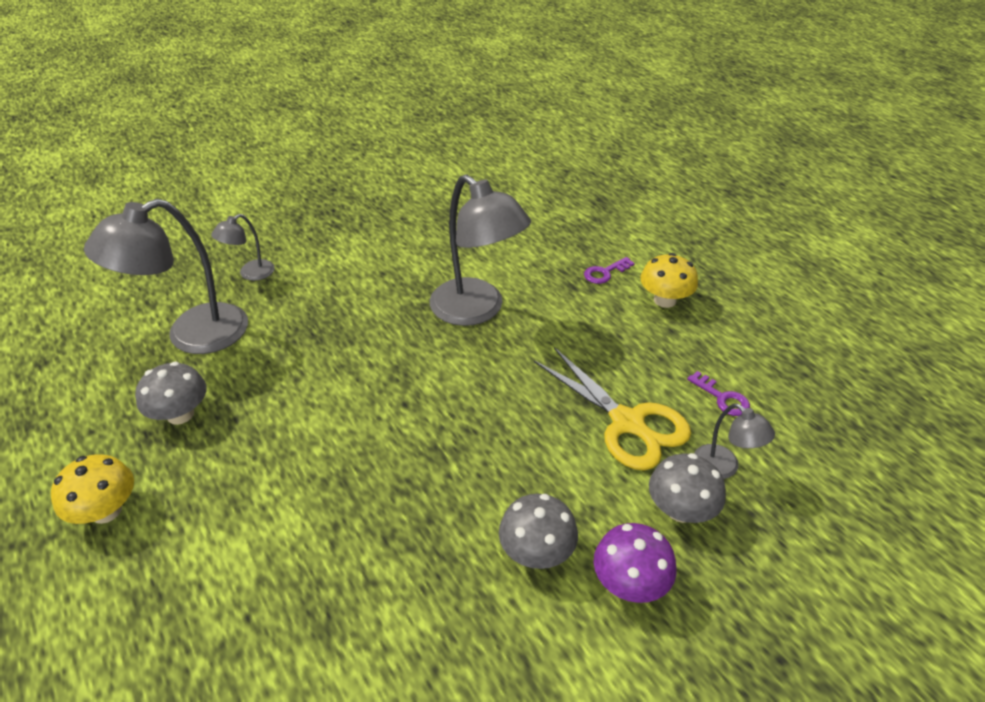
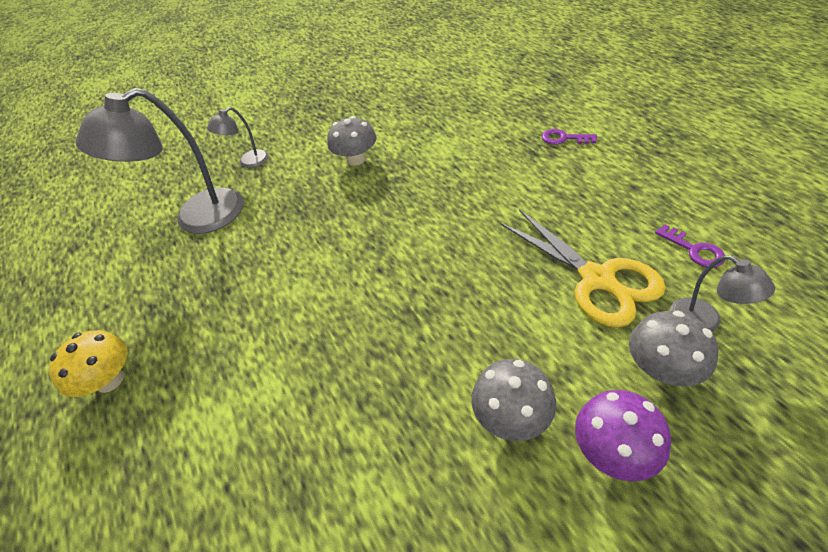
camera: 10 degrees right, 5 degrees up
(180, 414) = (181, 288): grey mushroom -> grey mushroom (356, 159)
(477, 310) = (445, 180): grey lamp -> none
(605, 273) = (564, 138): purple key -> purple key turned 45 degrees clockwise
(664, 300) = (624, 159): yellow mushroom -> none

